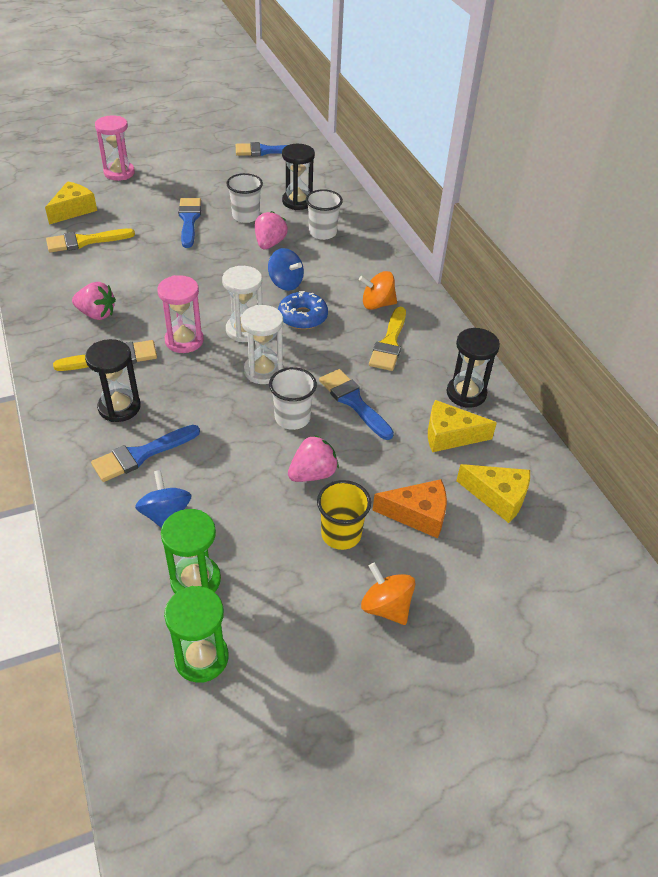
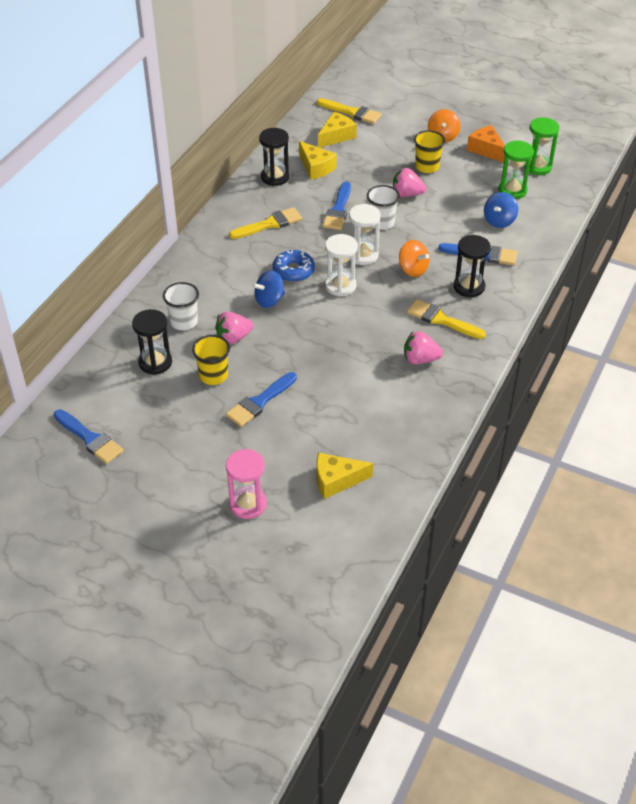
camera: 130 degrees left, 0 degrees up
(85, 241) = (363, 435): yellow brush -> yellow brush (352, 112)
(96, 314) = (420, 359): pink strawberry -> pink strawberry turned 60 degrees counterclockwise
(184, 340) = (385, 303): pink hourglass -> none
(246, 216) = (213, 375): white cup -> yellow cup
(285, 283) = (269, 300): blue spinning top -> blue spinning top turned 120 degrees counterclockwise
(377, 304) = (237, 249): orange spinning top -> orange spinning top (413, 269)
(418, 514) = (382, 152): orange cheese -> orange cheese (486, 150)
(498, 497) = (336, 136): yellow cheese -> yellow cheese turned 60 degrees clockwise

